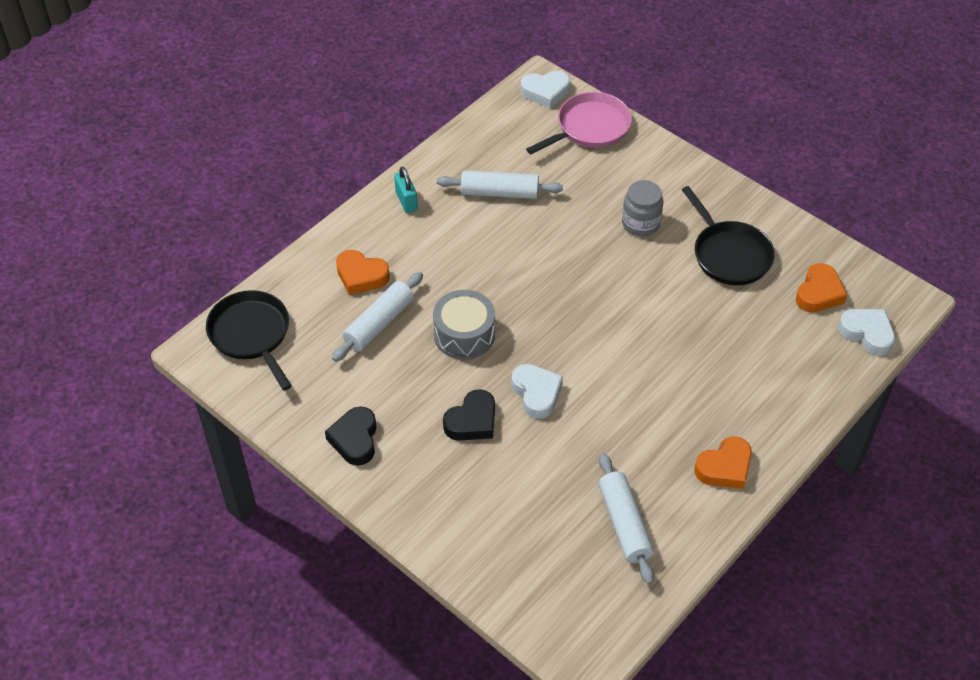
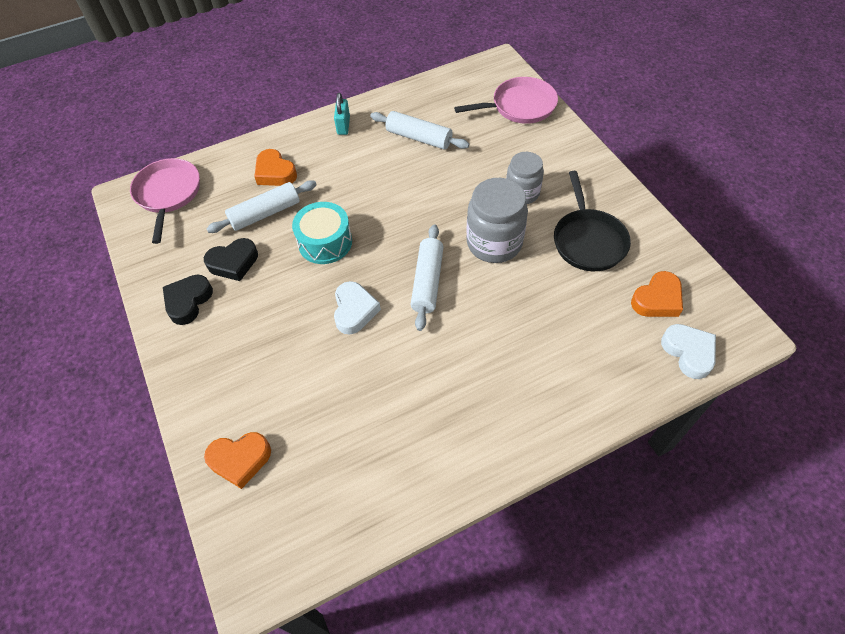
camera: 25 degrees right, 5 degrees up
(252, 335) = (168, 194): black pan -> pink pan
(464, 334) = (325, 242): grey drum -> turquoise drum
(472, 421) = (288, 317): black heart -> black heart (233, 263)
(545, 92) = (499, 71): white heart -> none
(624, 523) = (363, 459): white rolling pin -> white rolling pin (427, 282)
(639, 284) = (494, 243): none -> grey jar
(724, 467) = (485, 438): orange heart -> orange heart (240, 460)

